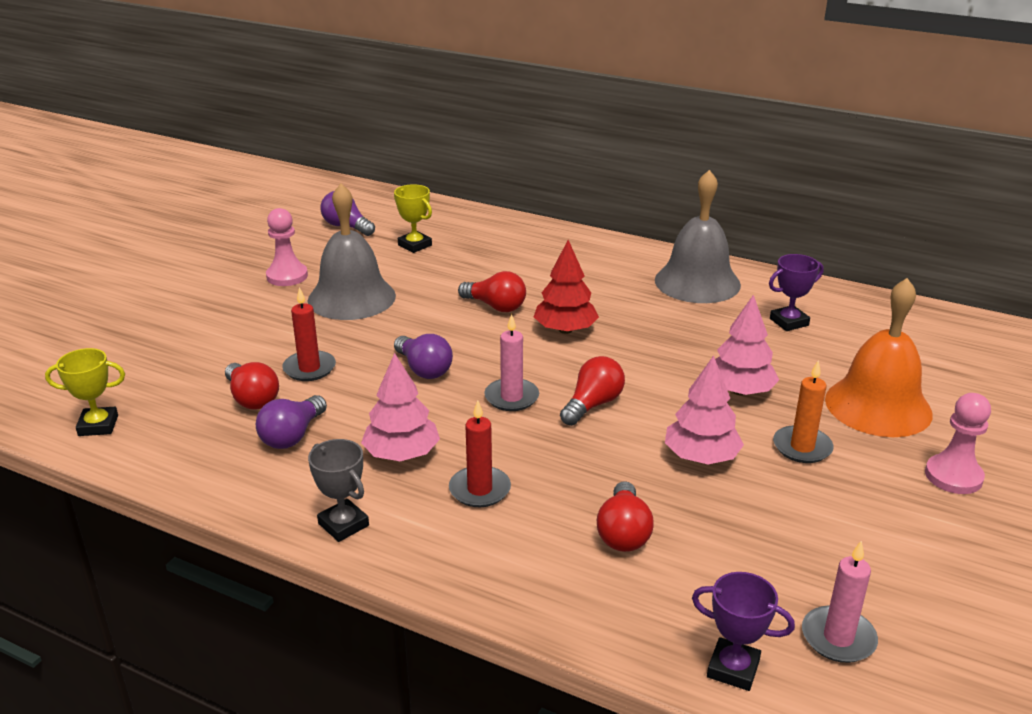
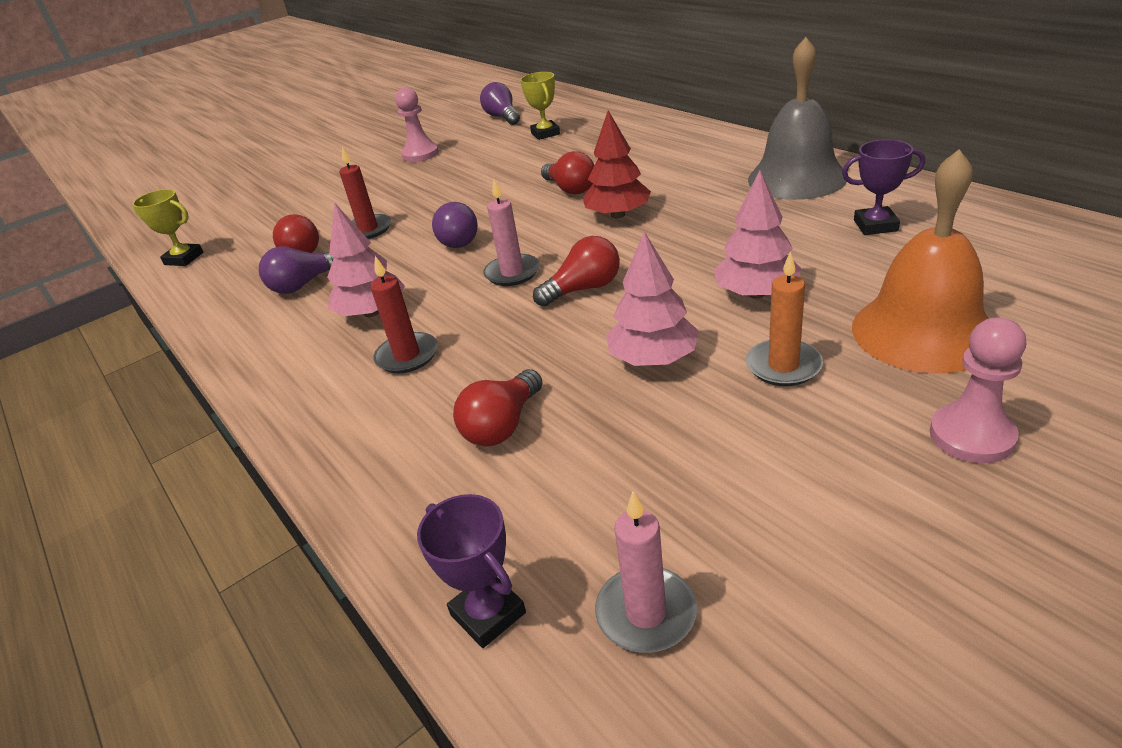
camera: 30 degrees right, 5 degrees up
(343, 525) = (269, 368): grey trophy -> none
(351, 298) = (454, 174): grey bell -> none

